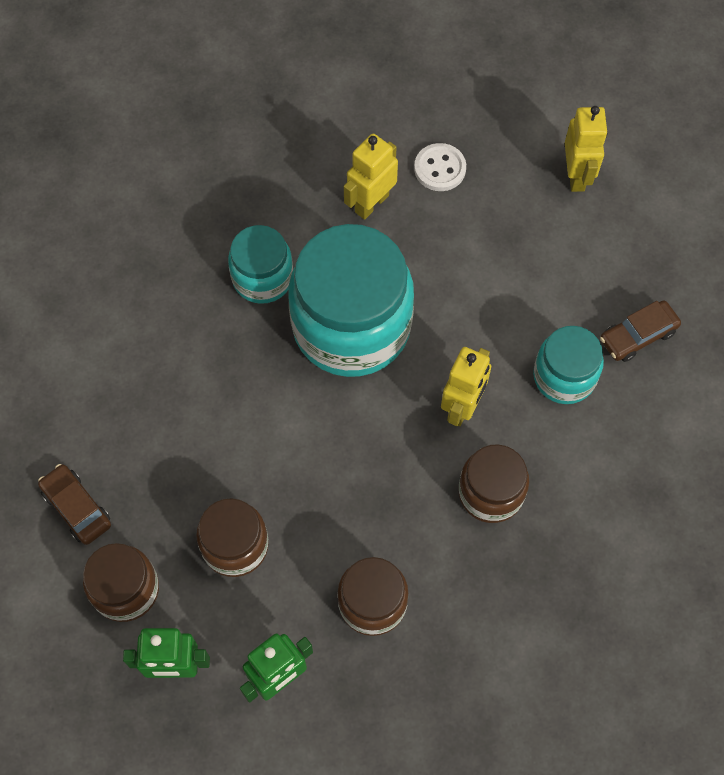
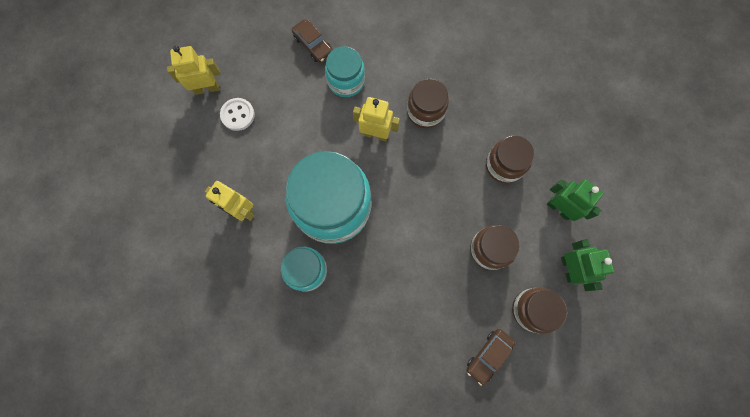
camera: 100 degrees left, 10 degrees up
(440, 169) = (210, 171): white button -> white button (238, 115)

